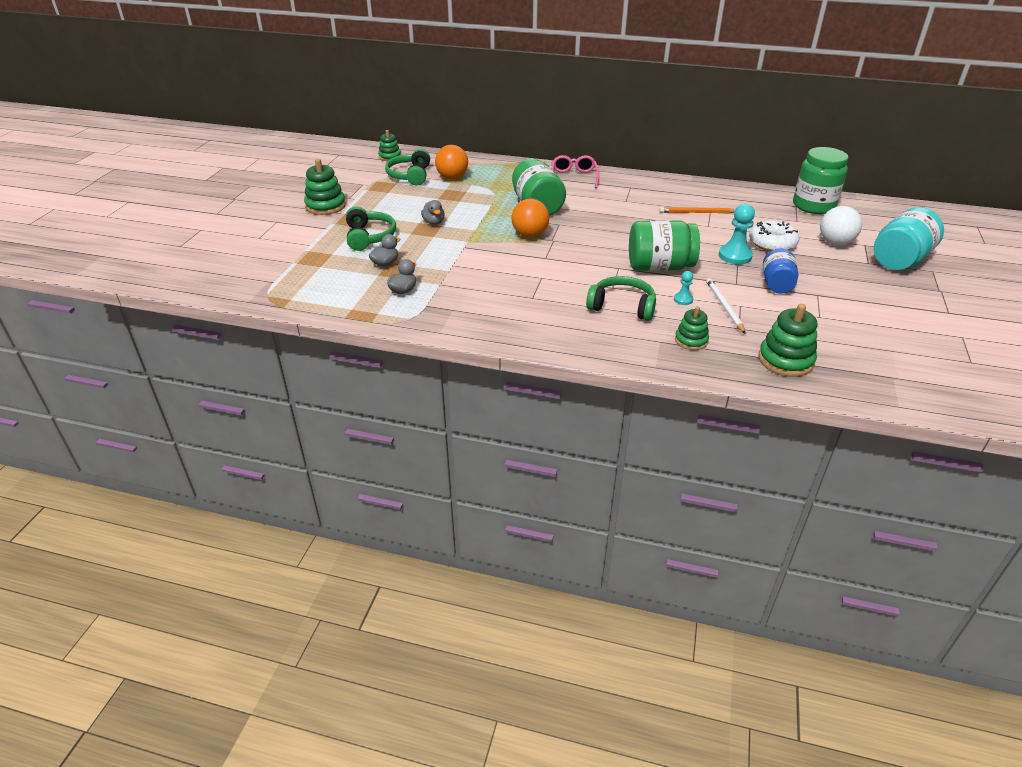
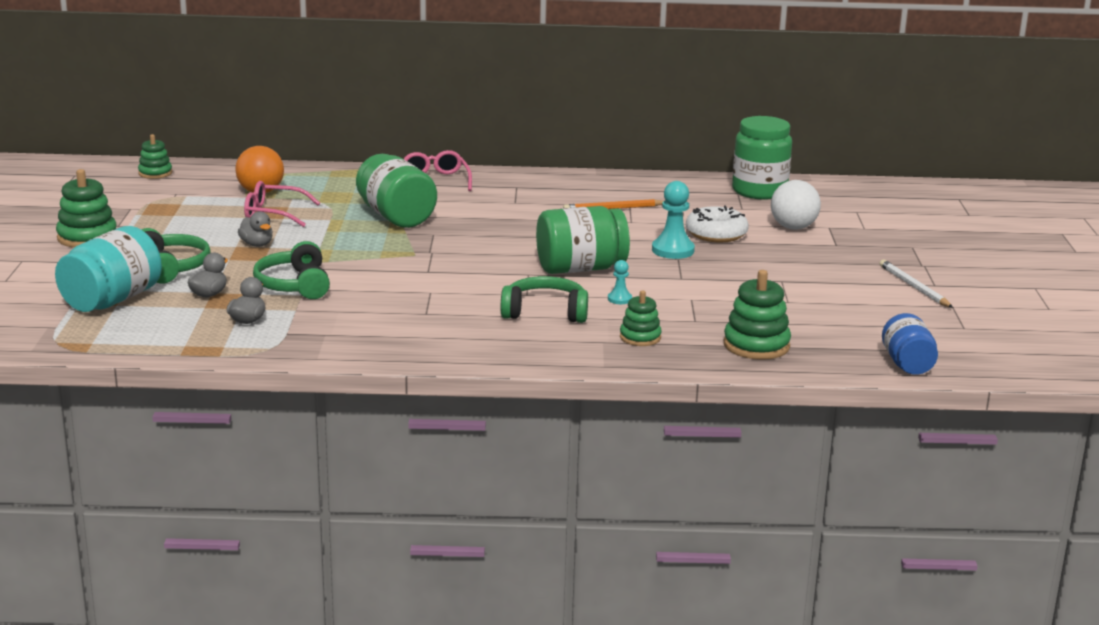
camera: 15 degrees left, 15 degrees down
(410, 175) = (197, 194): green headphones -> green headphones (294, 285)
(454, 197) = (274, 214): none -> pink glasses
(530, 235) = (397, 248): orange ball -> none
(724, 307) = (672, 302): white pencil -> white pencil (913, 287)
(776, 284) = (730, 275): blue jar -> blue jar (907, 364)
(899, 260) = (872, 239): turquoise jar -> turquoise jar (112, 300)

